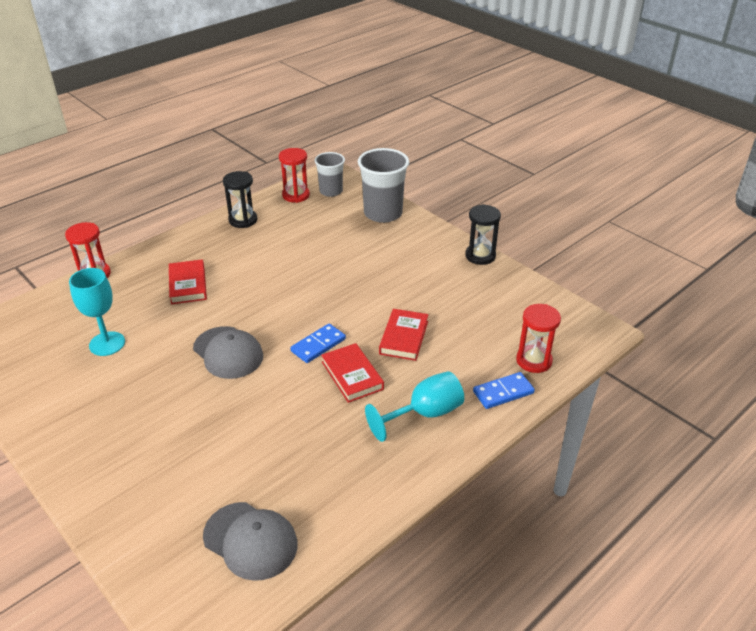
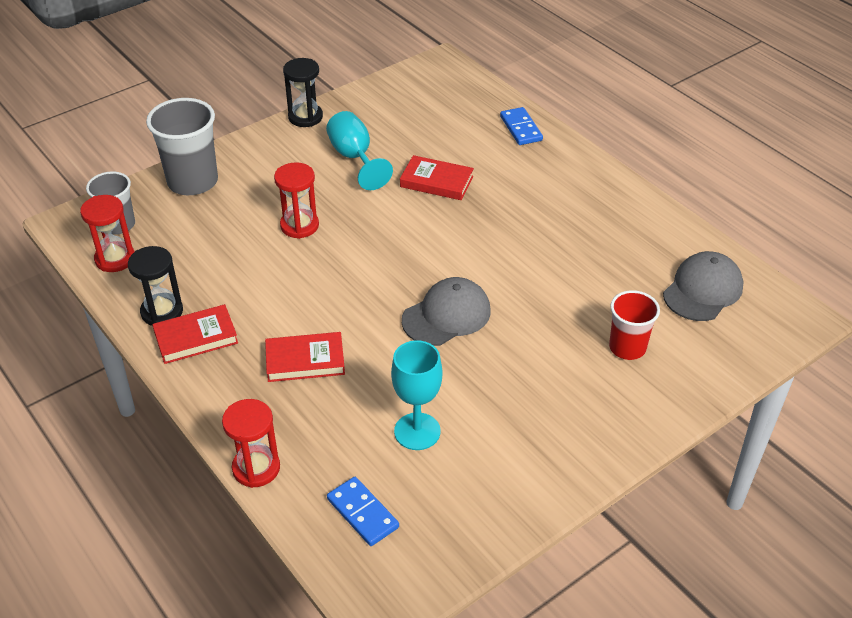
camera: 85 degrees left, 5 degrees up
(175, 472) = (627, 347): none -> red cup
(318, 345) = (441, 243): blue domino -> blue domino (362, 513)
(352, 375) = (492, 220): red book -> red book (196, 337)
(425, 414) = (547, 177): turquoise goblet -> turquoise goblet (354, 158)
(534, 361) = (479, 106): red hourglass -> red hourglass (299, 225)

